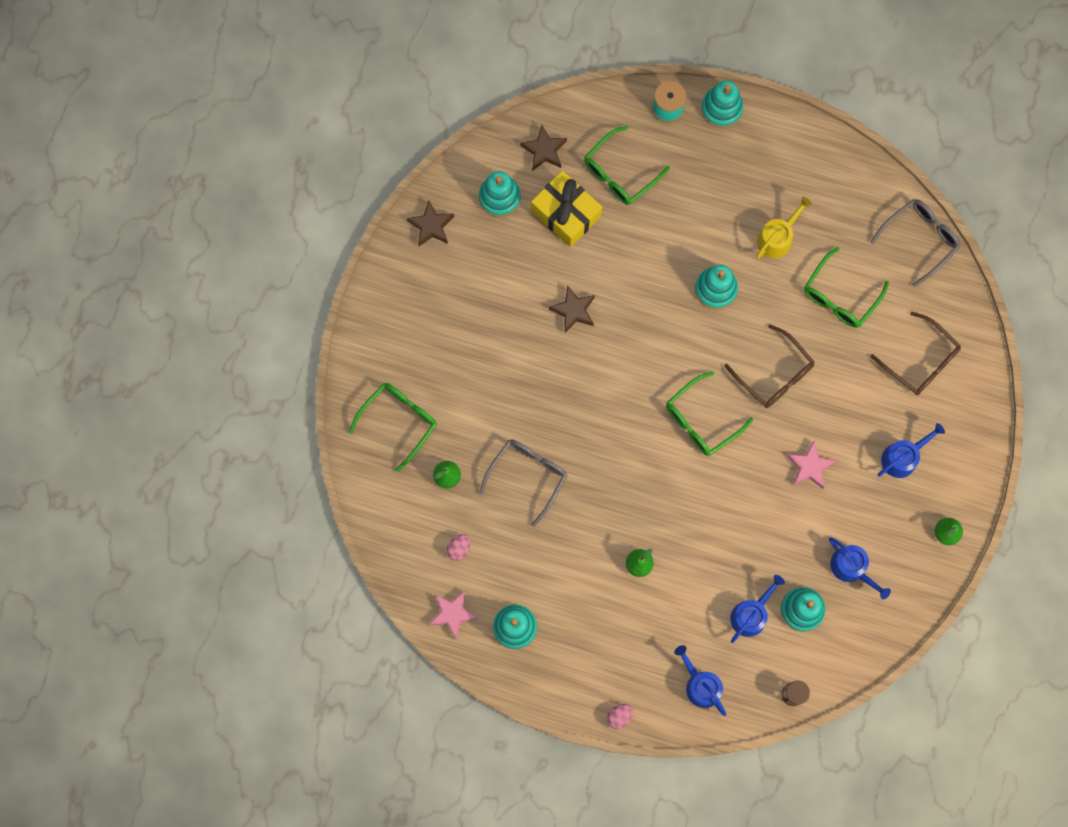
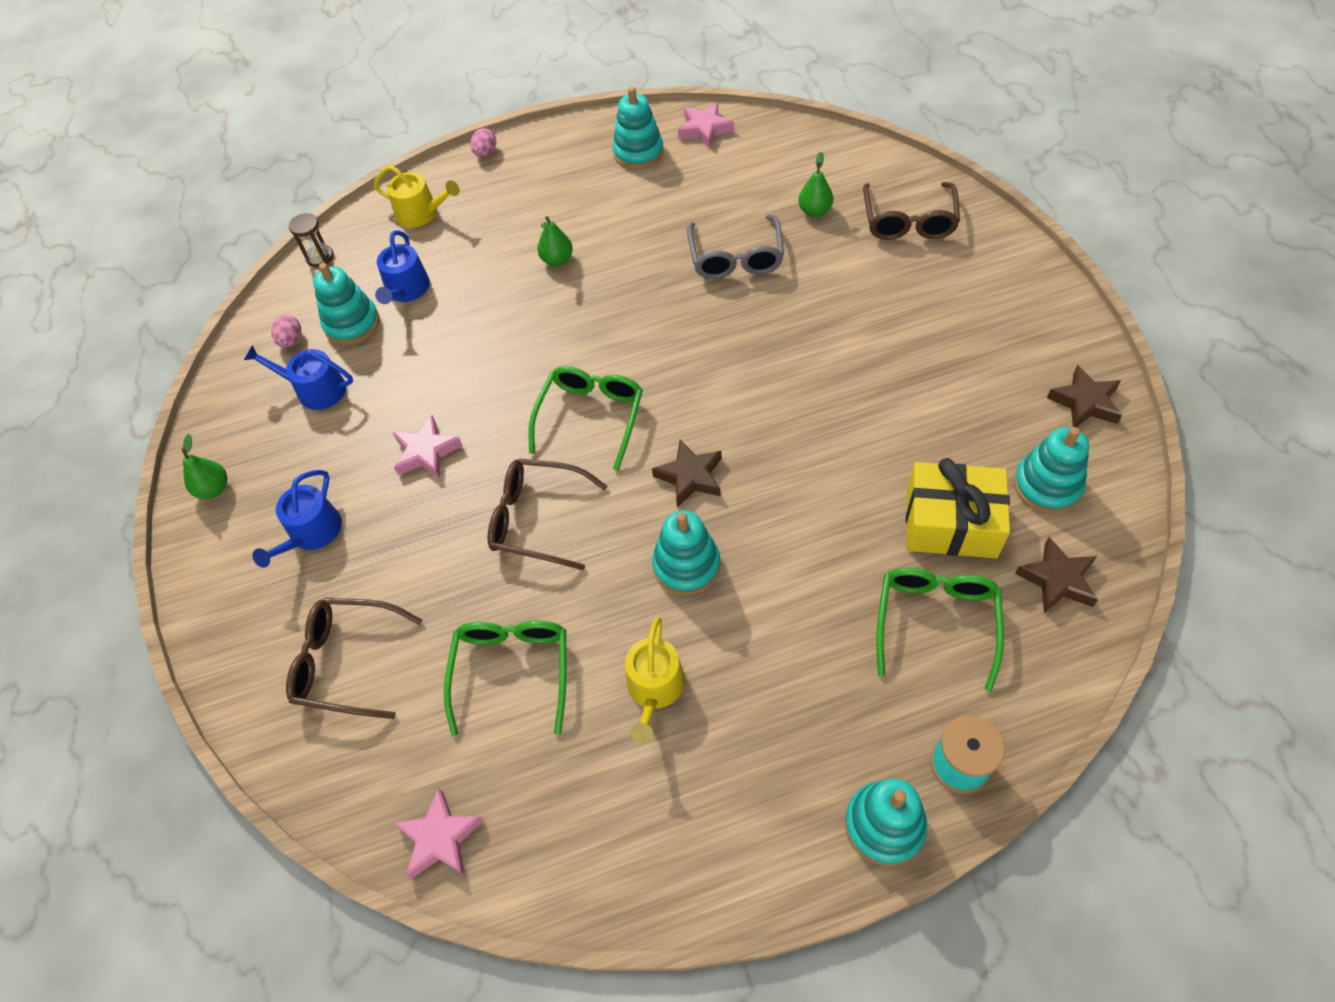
camera: 150 degrees right, 20 degrees down
(399, 421) = (908, 221): green glasses -> brown glasses
(459, 548) = (746, 171): pink egg -> pink egg (291, 340)
(573, 310) = (836, 427): brown star -> brown star (690, 477)
(700, 685) = (421, 213): blue watering can -> yellow watering can
(920, 239) = (440, 838): grey glasses -> pink star

